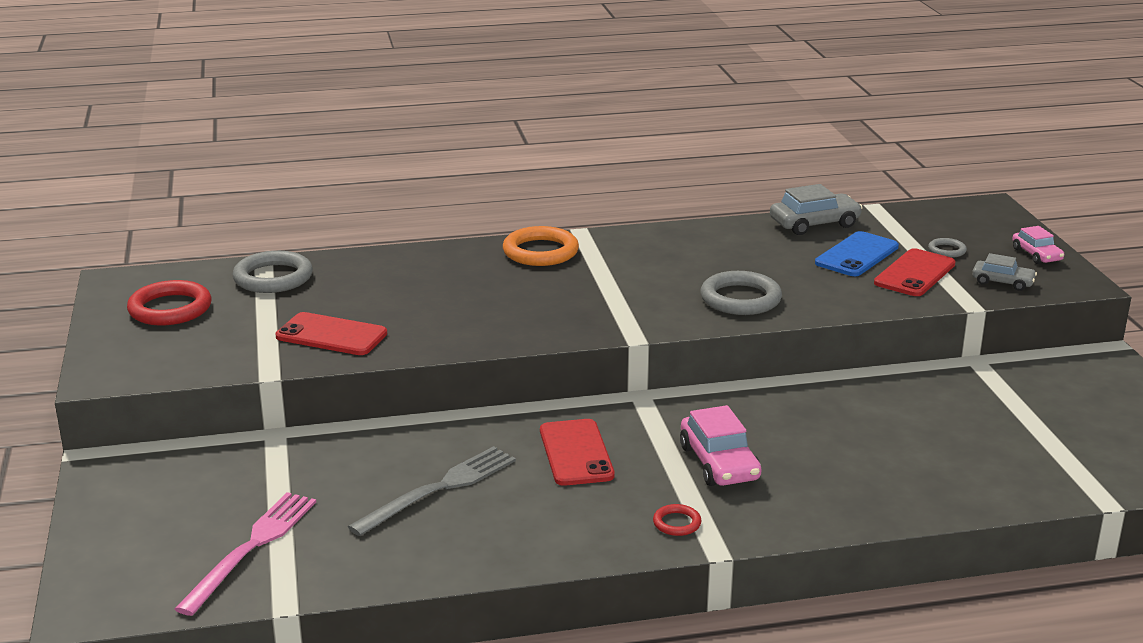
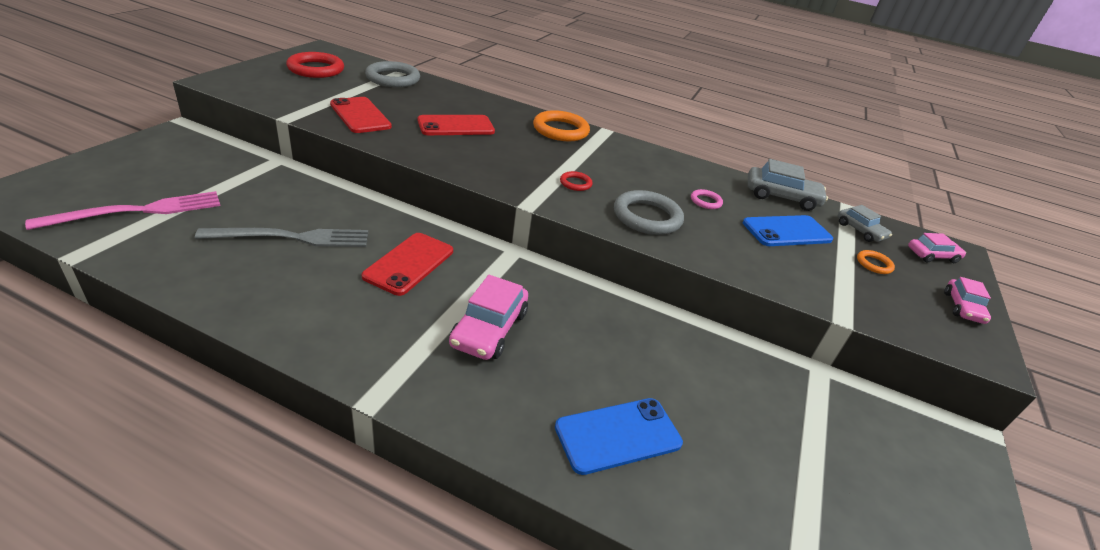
camera: 30 degrees right, 10 degrees up
(677, 523) = (383, 357): red ring -> red ring (575, 183)
(764, 260) = (705, 201): none -> pink ring
(903, 476) = (618, 435): none -> blue phone
(914, 273) = (820, 267): red phone -> red phone (456, 126)
(947, 250) = (874, 264): grey ring -> orange ring
(978, 221) = (932, 255): none -> pink car
(1002, 282) = (899, 314): grey car -> grey car (860, 231)

